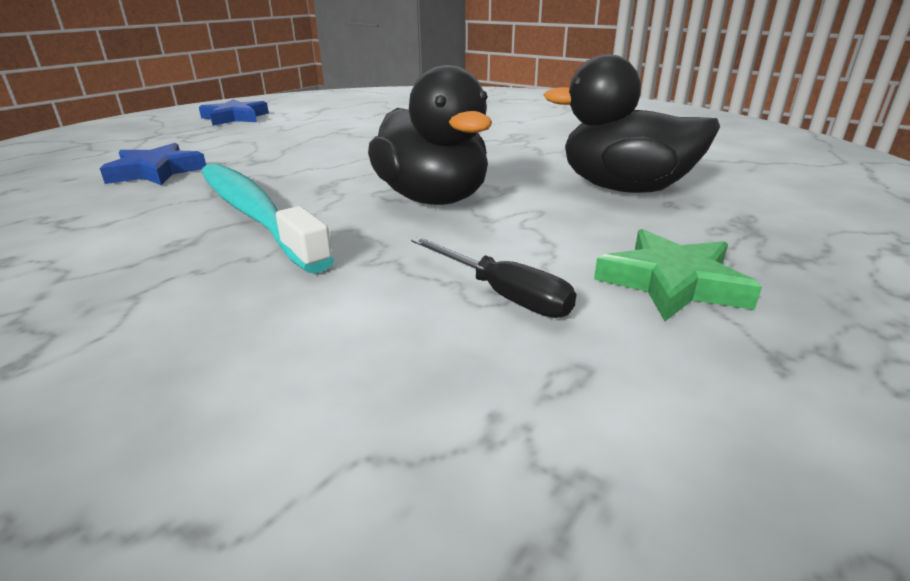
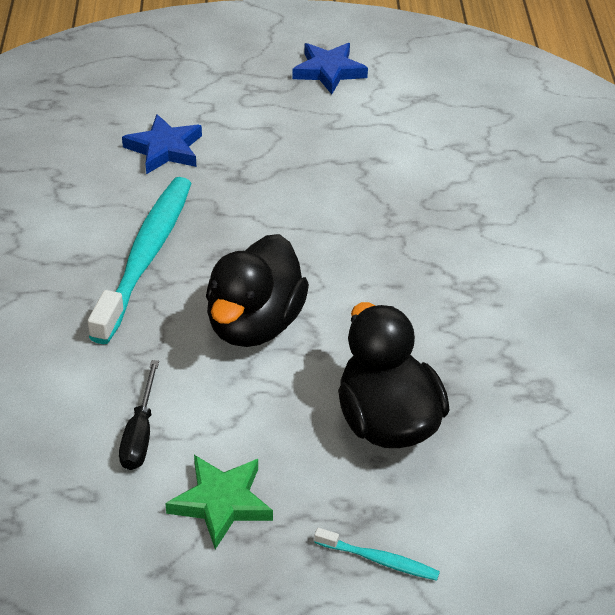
camera: 50 degrees right, 15 degrees up
(811, 235) = (379, 560): none -> turquoise toothbrush

